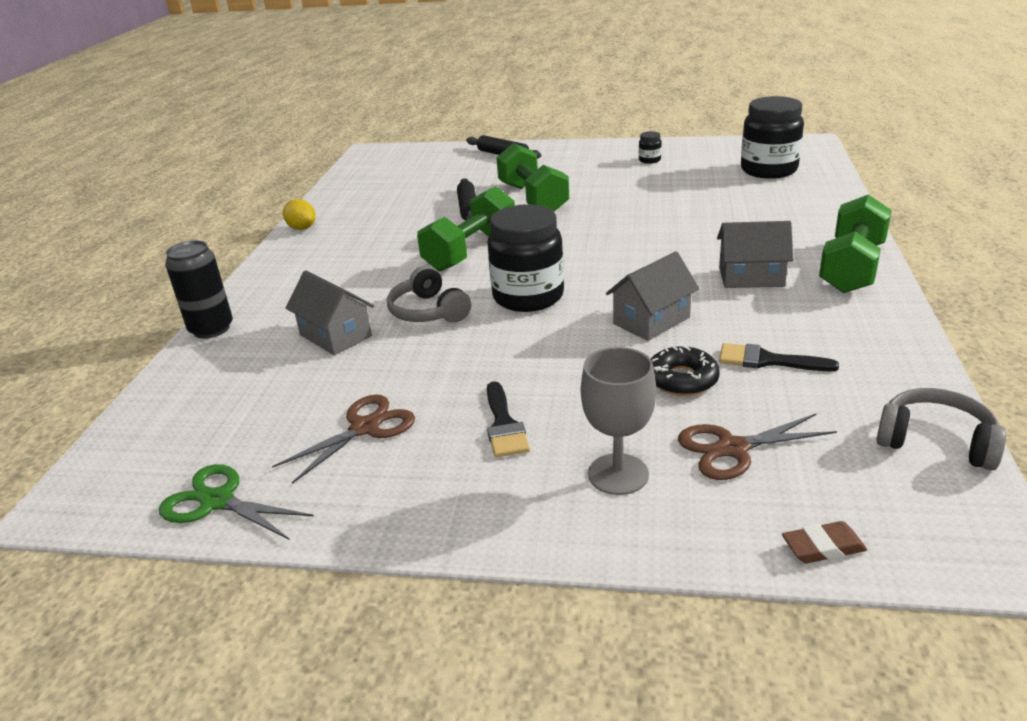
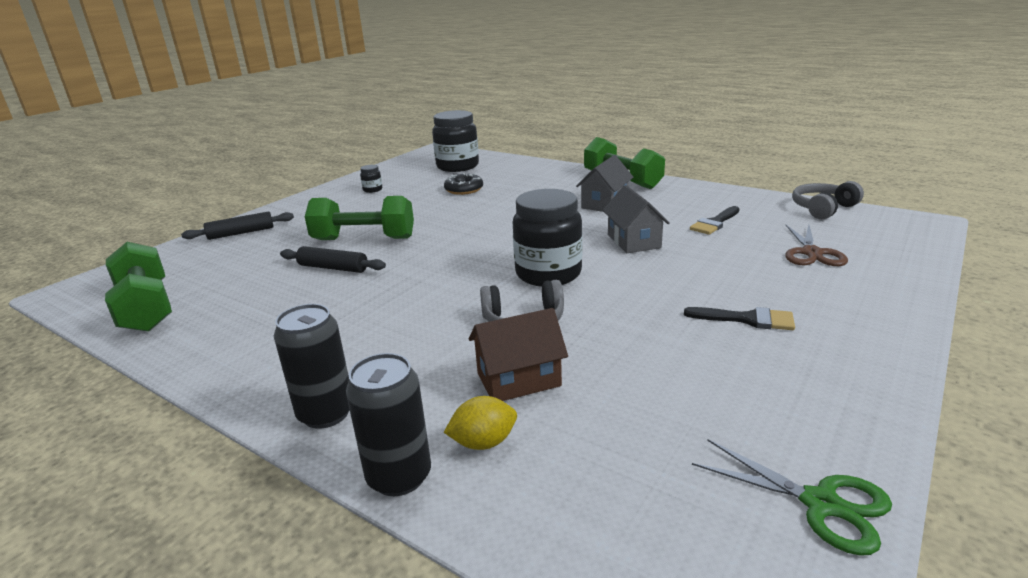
camera: 65 degrees left, 5 degrees down
(217, 501) = (820, 503): green scissors -> green scissors turned 105 degrees counterclockwise
(268, 283) = (326, 413): none -> black can
(302, 228) = (203, 369): yellow lemon -> yellow lemon (483, 442)
(335, 335) = (518, 379): grey house -> brown house
(364, 428) = (717, 386): brown scissors -> none
(471, 251) = (426, 281): green dumbbell -> green dumbbell (146, 308)
(618, 474) = (830, 291): grey goblet -> none
(682, 379) = (721, 249): black donut -> black donut (464, 189)
(823, 547) = (916, 254): brown eraser -> none

